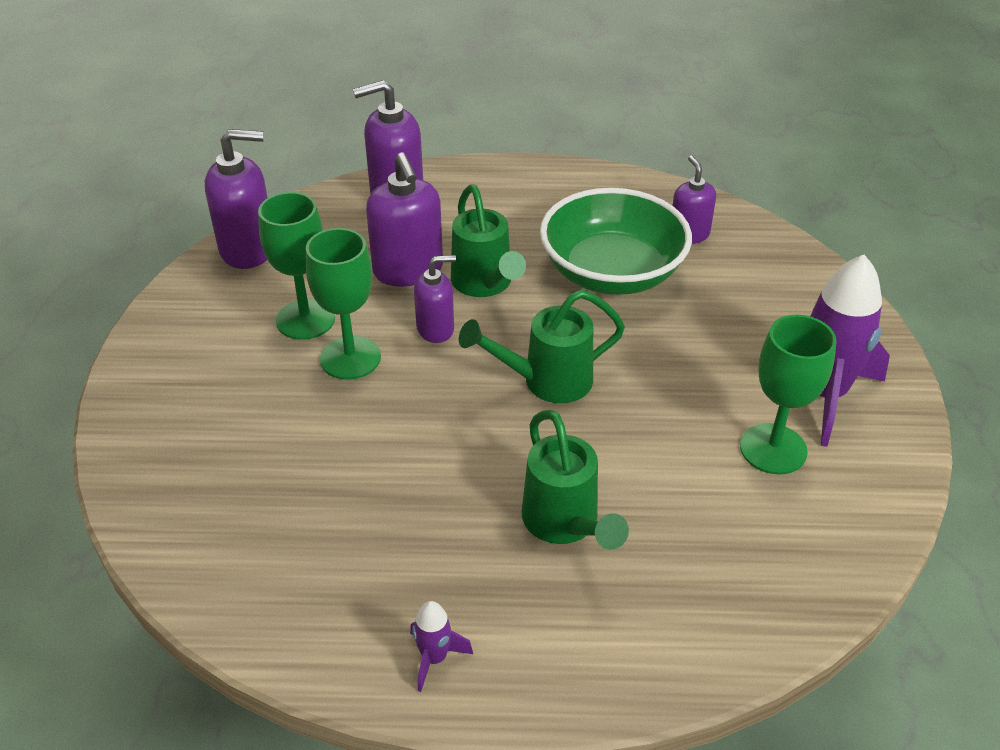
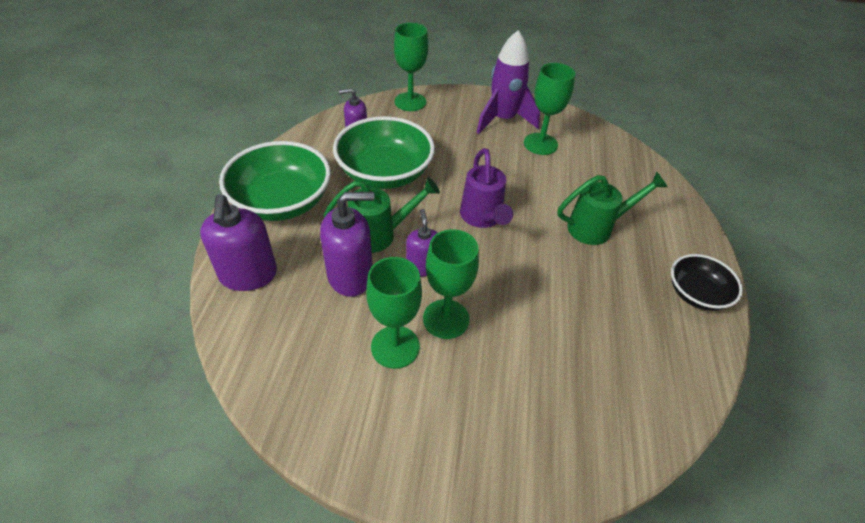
camera: 85 degrees left, 5 degrees up
(248, 249) = (283, 390): purple soap dispenser -> none
(434, 658) = (696, 294): purple rocket -> black bowl
(521, 196) = (282, 202): none -> green bowl
(546, 381) = (482, 218): green watering can -> purple watering can
(810, 277) = (410, 102): none -> green goblet

